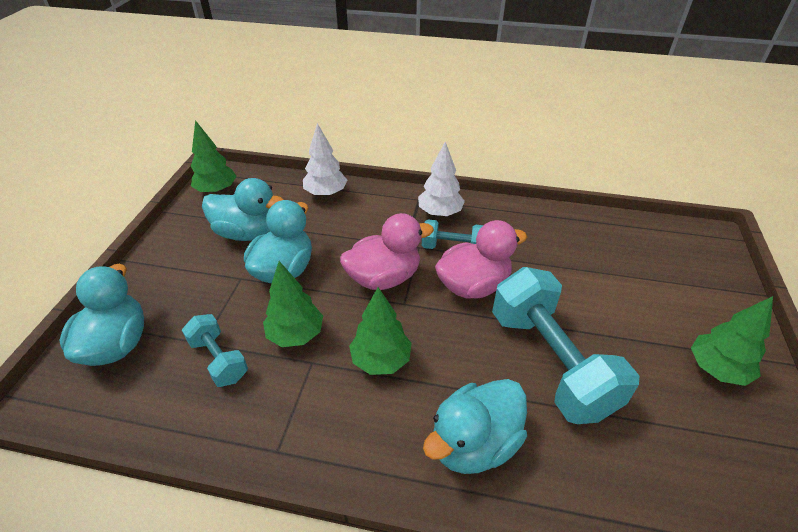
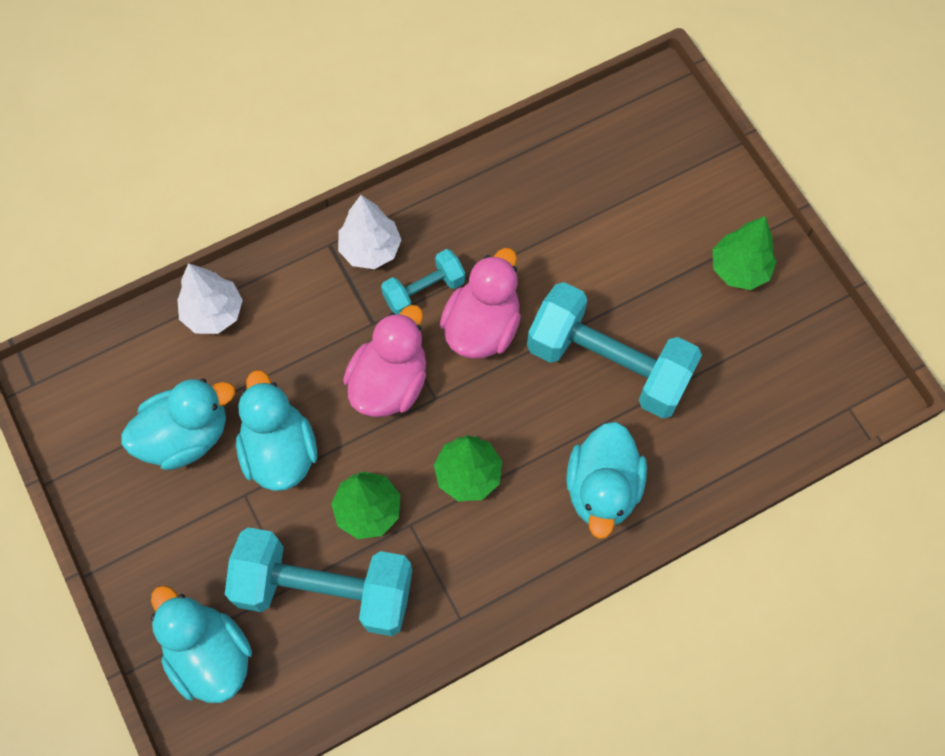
camera: 40 degrees left, 25 degrees up
(217, 190) = (74, 405): green tree -> none
(219, 360) = (325, 589): turquoise dumbbell -> turquoise dumbbell, size x1.96

